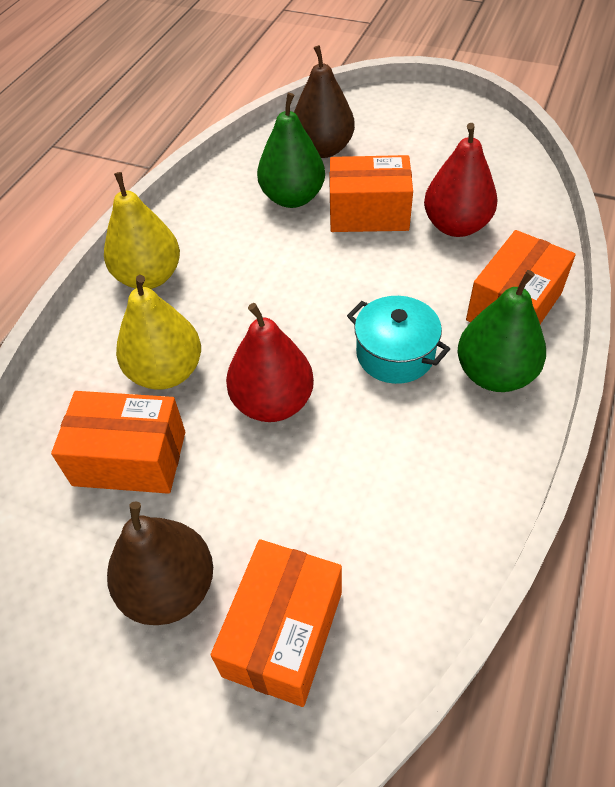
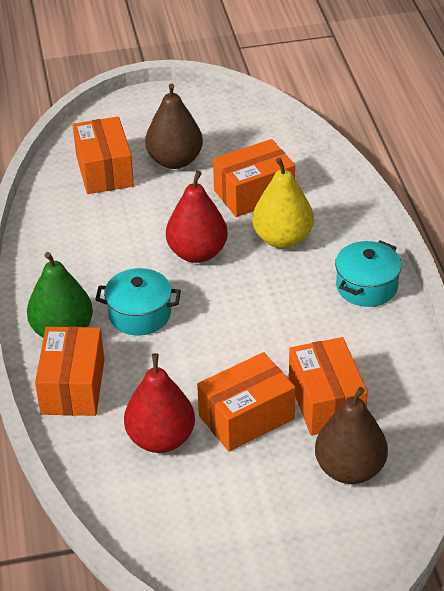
camera: 145 degrees right, 10 degrees down
(149, 277) = (366, 286): yellow pear -> turquoise pot
(292, 198) = (326, 402): green pear -> orange box

